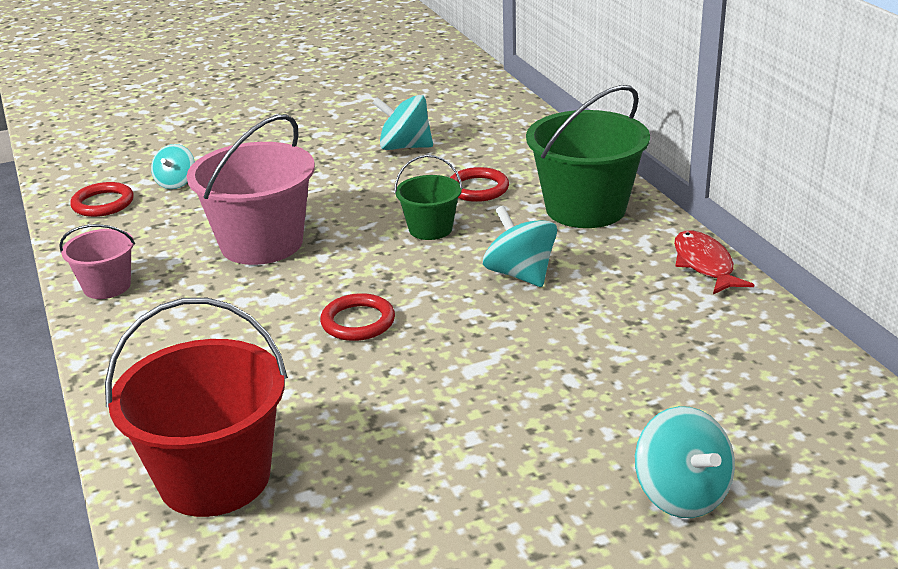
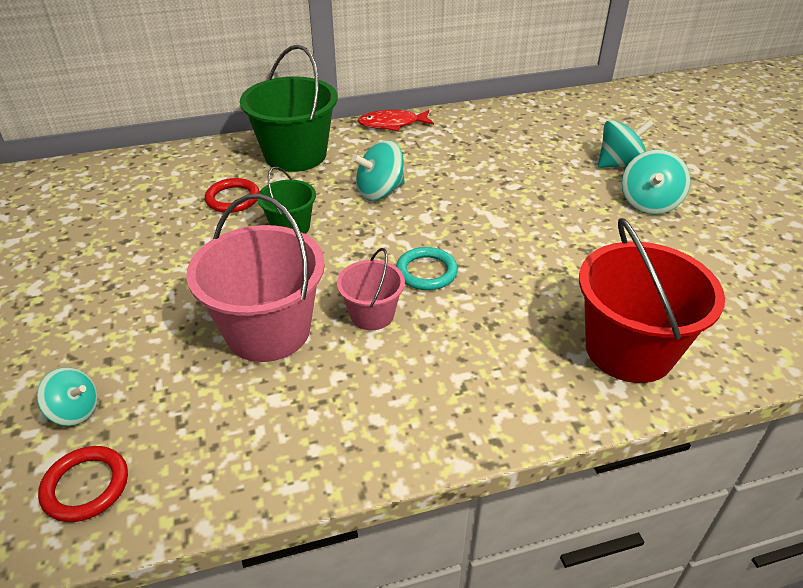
camera: 85 degrees left, 10 degrees up
(107, 286) = (310, 456): pink bucket -> pink bucket (372, 314)
(358, 322) = (426, 272): red ring -> turquoise ring
(404, 147) = (118, 232): turquoise spinning top -> turquoise spinning top (649, 203)

